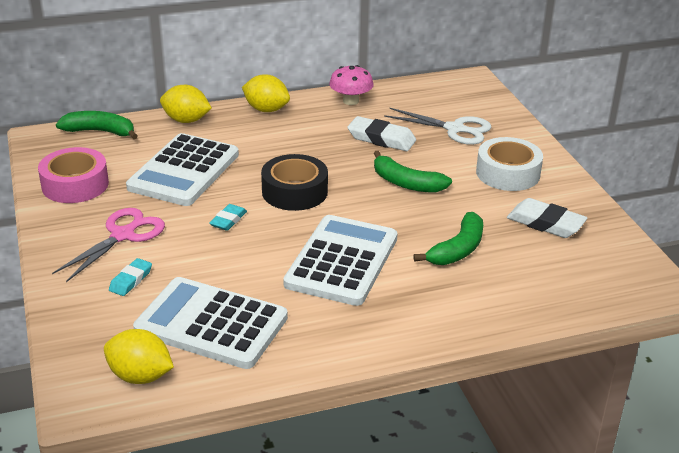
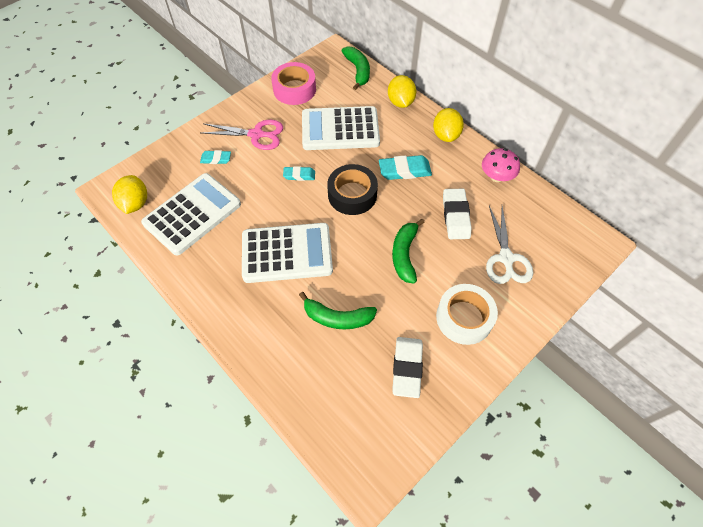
camera: 65 degrees right, 25 degrees up
(211, 324) = (192, 214): white calculator -> white calculator turned 45 degrees clockwise
(291, 148) = (404, 170): none -> turquoise eraser

